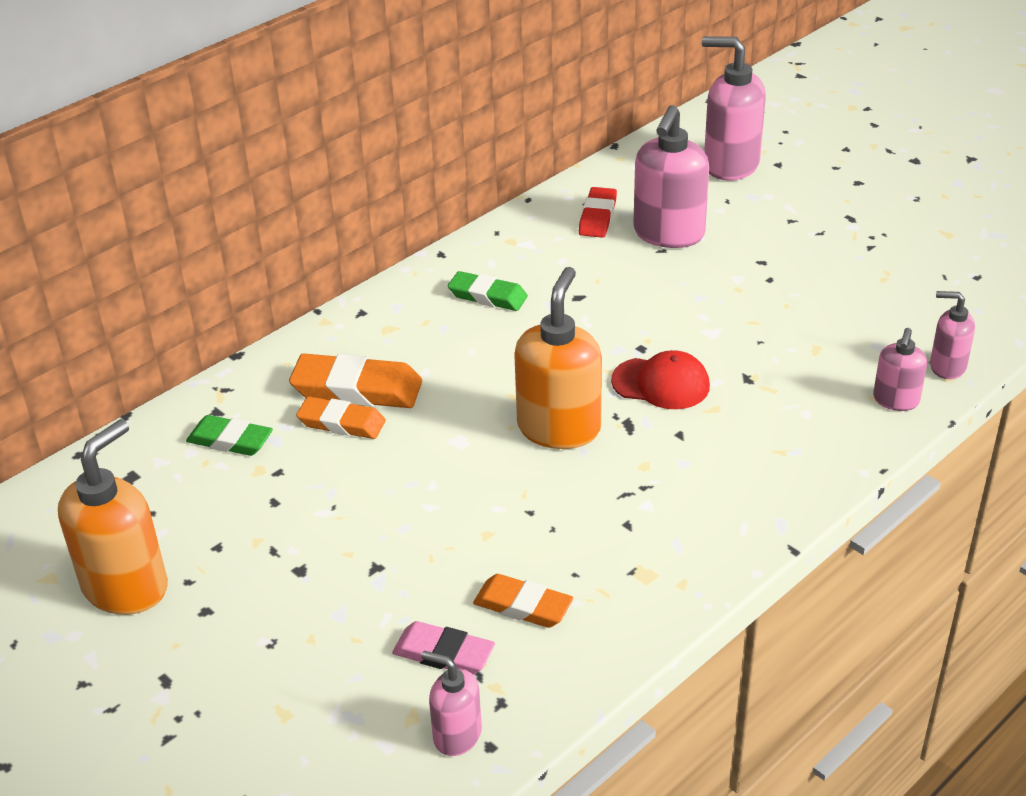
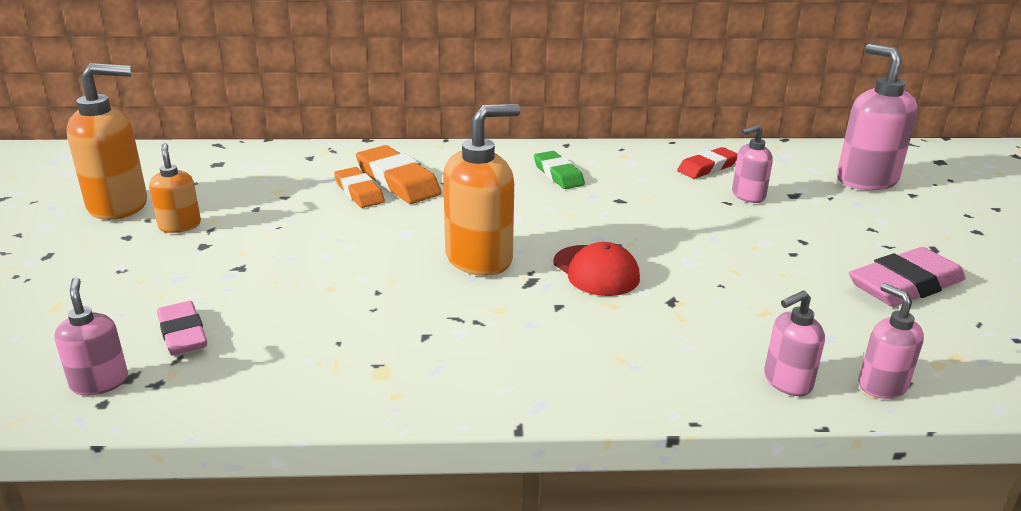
camera: 40 degrees right, 10 degrees down
(230, 440) = (290, 172): green eraser -> none
(236, 566) = (180, 226): none -> orange soap dispenser
(523, 606) = (273, 339): orange eraser -> none
(668, 234) = (748, 196): pink soap dispenser -> pink soap dispenser, size x0.55
(870, 267) = (905, 285): none -> pink eraser

